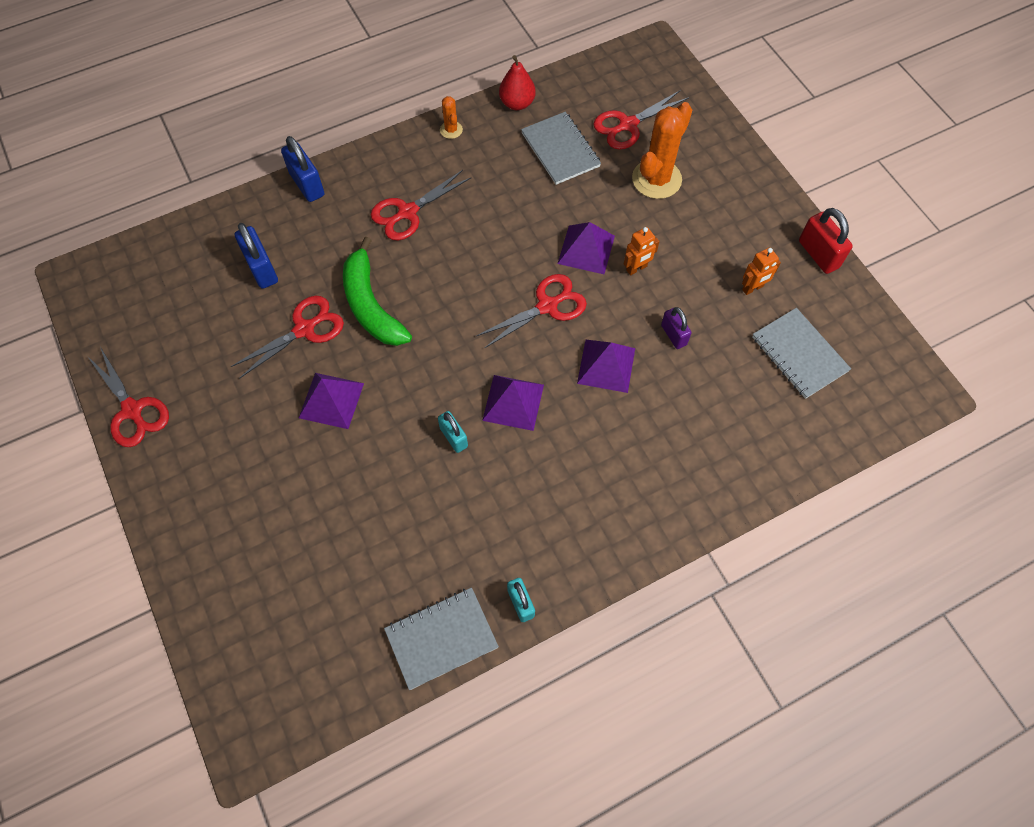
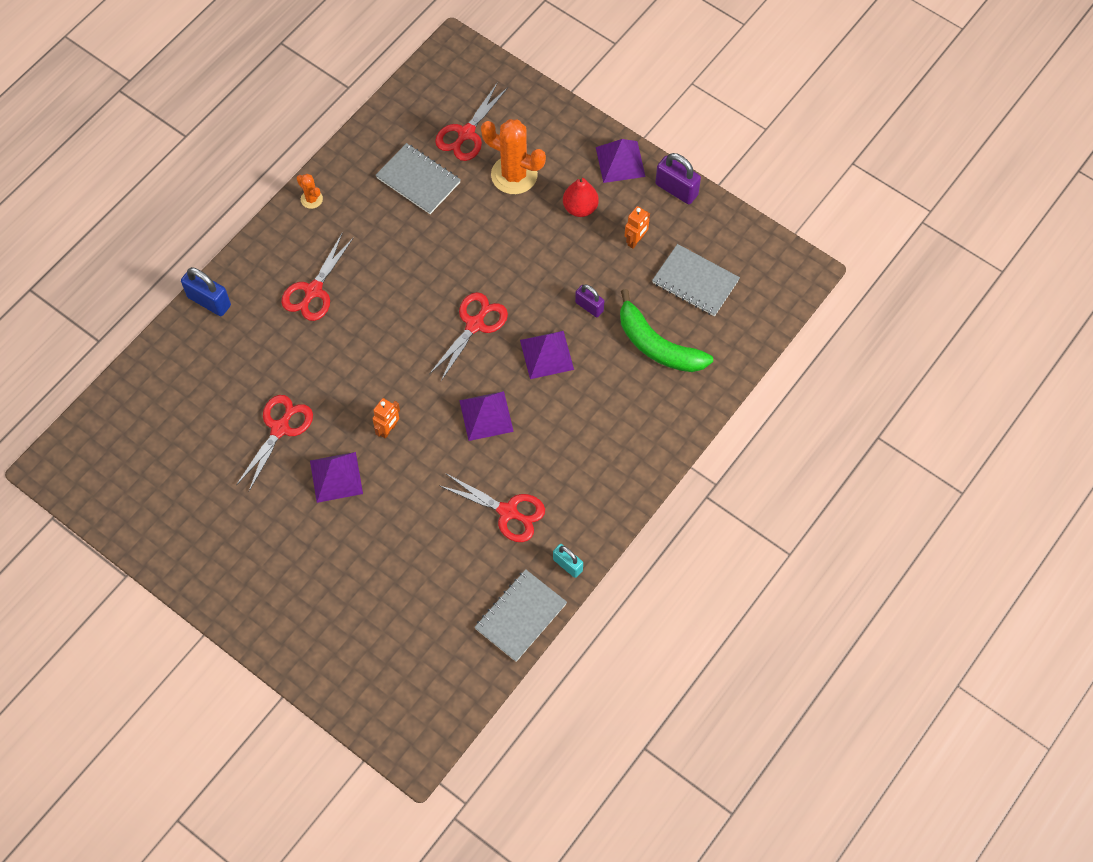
camera: 25 degrees left, 0 degrees up
(132, 410) = (172, 556): red scissors -> red scissors (508, 512)
(261, 269) = (212, 392): blue padlock -> none
(371, 305) = (326, 384): green banana -> green banana (657, 345)
(453, 437) = (452, 464): turquoise padlock -> none
(517, 103) = (358, 150): red pear -> red pear (580, 208)
(586, 249) = (484, 262): purple pyramid -> purple pyramid (620, 162)
(636, 268) = (533, 262): orange robot -> orange robot (388, 429)
(656, 179) = (514, 175): orange cactus -> orange cactus turned 75 degrees counterclockwise
(818, 254) = (676, 189): red padlock -> purple padlock

